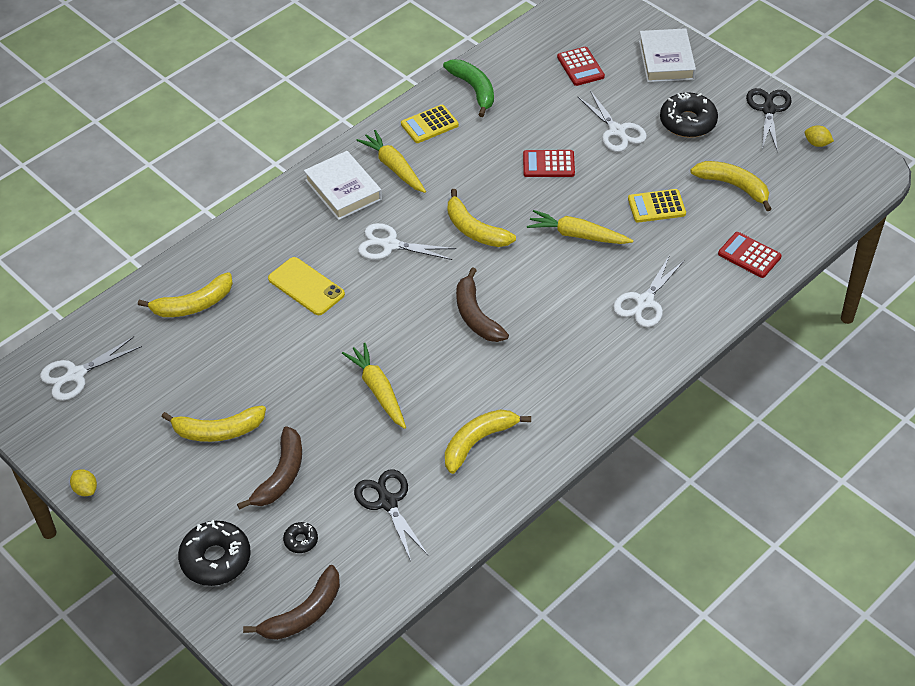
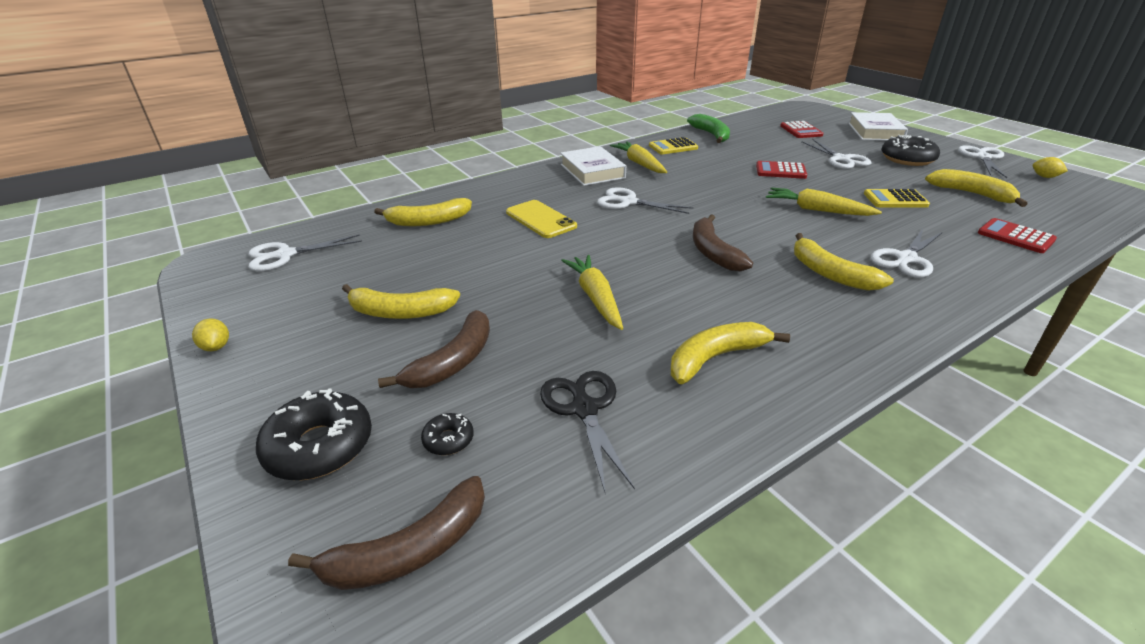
camera: 10 degrees right, 15 degrees down
(475, 230) = (712, 200): yellow banana -> yellow banana (830, 274)
(768, 109) = (982, 157): black scissors -> white scissors

